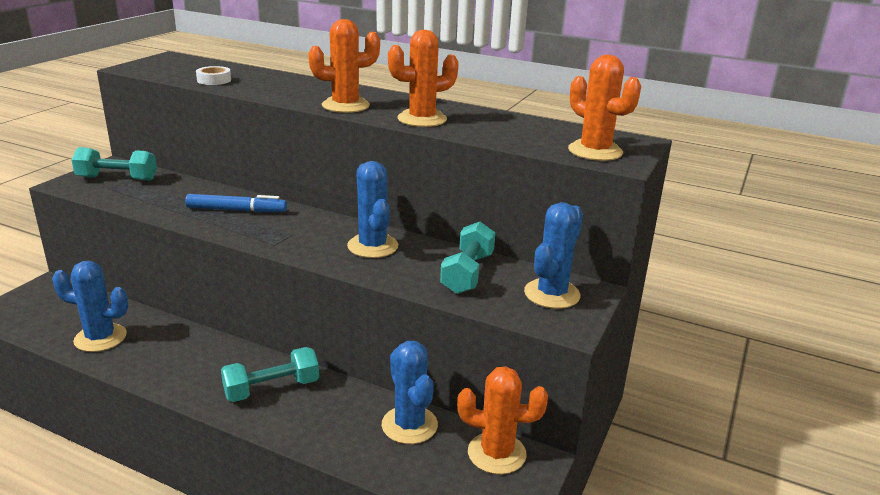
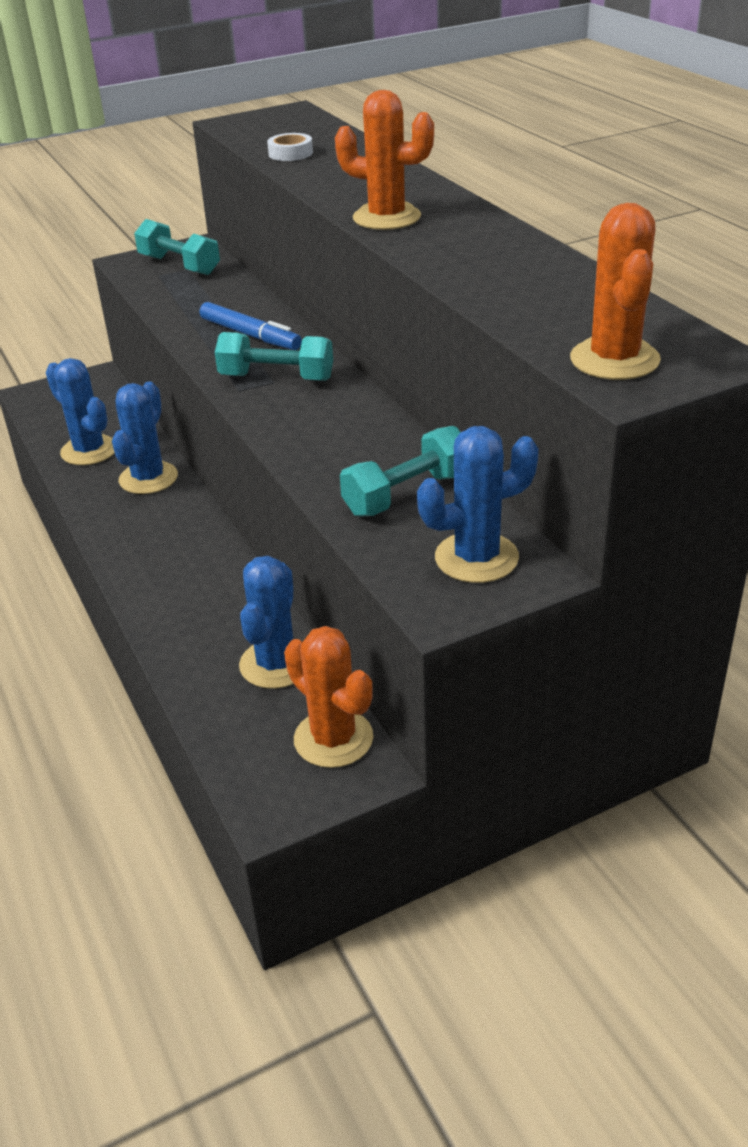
camera: 40 degrees right, 10 degrees up
(272, 388) = (184, 565): turquoise dumbbell -> turquoise dumbbell (276, 377)
(372, 246) = (340, 423): blue cactus -> blue cactus (148, 478)
(422, 119) = (451, 256): orange cactus -> none

